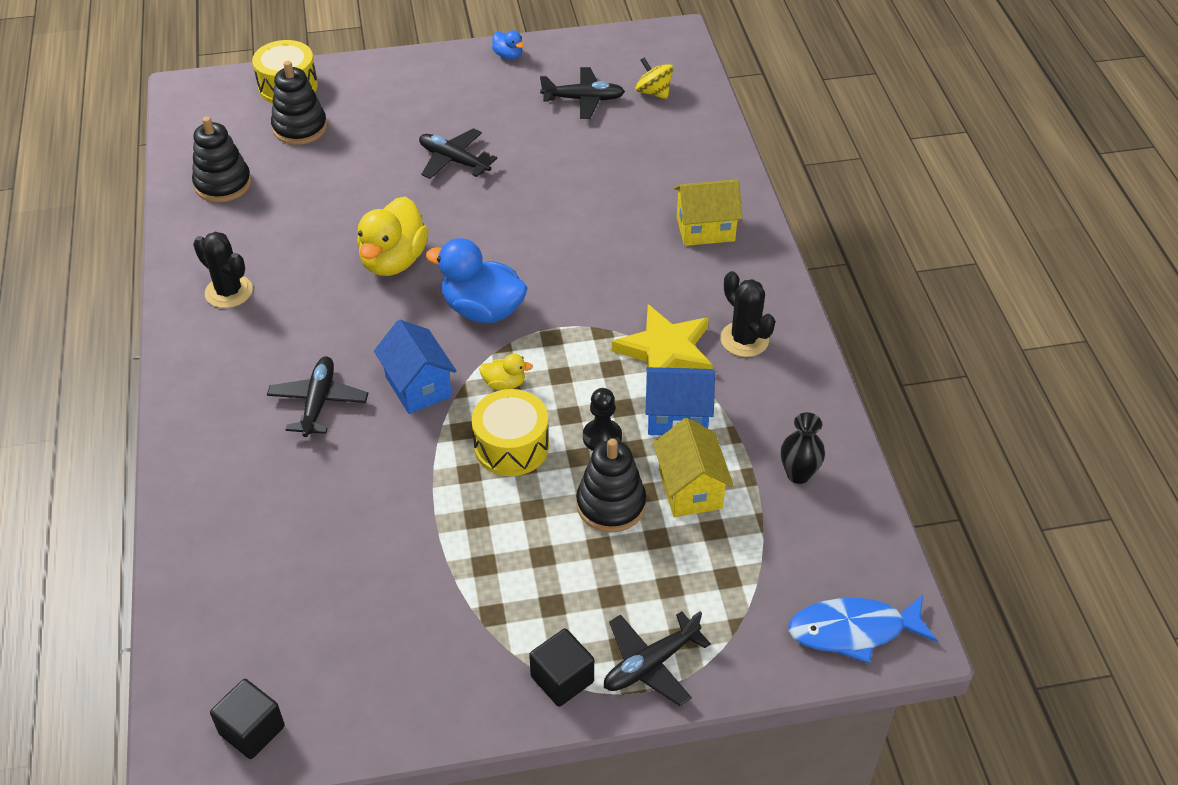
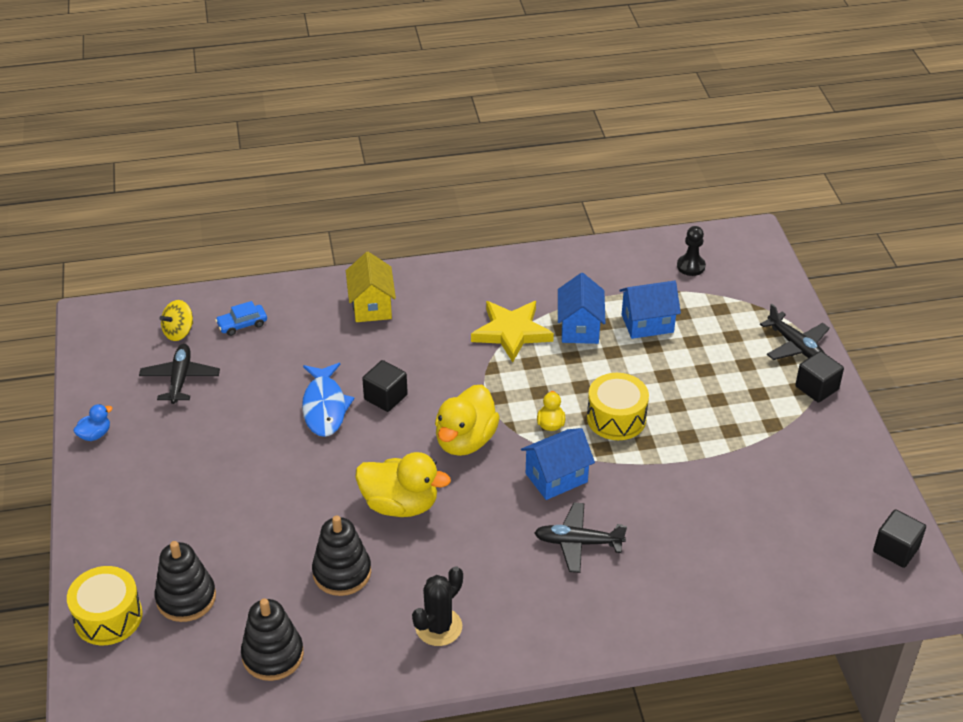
camera: 90 degrees left, 5 degrees down
(453, 160) = (259, 469): black plane -> none
(483, 310) = (465, 440): blue duck -> yellow duck
(554, 245) = (385, 397): none -> black cube
(602, 437) = (602, 368): black pawn -> black pawn (691, 266)
(611, 504) = (666, 364): black stacking toy -> black stacking toy (342, 572)
(668, 134) = (242, 324): none -> blue car
(690, 489) = (647, 323): yellow house -> blue house
(744, 339) = (498, 290): black cactus -> none
(798, 474) = (628, 271): black vase -> none
(853, 631) = (752, 256): blue fish -> blue fish (325, 407)

